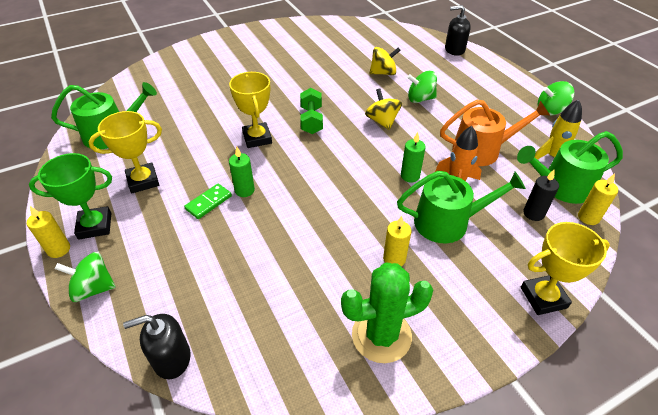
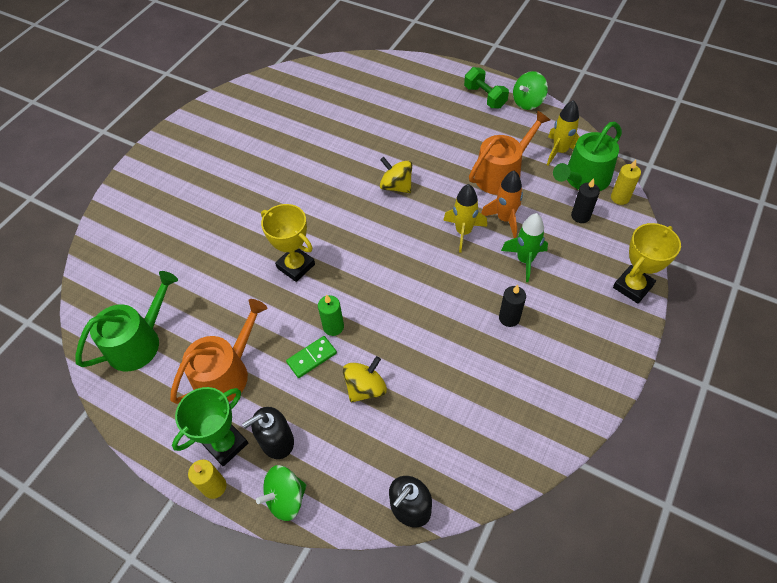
camera: 30 degrees left, 10 degrees up
(143, 181) = (226, 373): yellow trophy -> orange watering can
(209, 202) = (312, 358): green domino -> green domino turned 45 degrees clockwise
(311, 120) = (331, 219): green dumbbell -> green dumbbell (485, 97)
(381, 335) = (547, 387): green cactus -> none
(383, 73) = (354, 128): yellow spinning top -> yellow spinning top (365, 388)
(394, 259) = (509, 318): yellow candle -> black candle
(410, 176) = (463, 232): green candle -> yellow rocket
(420, 99) = (411, 143): green spinning top -> none
(448, 222) = (524, 260): green watering can -> green rocket
(454, 49) = (399, 68): black soap dispenser -> black soap dispenser (276, 441)

